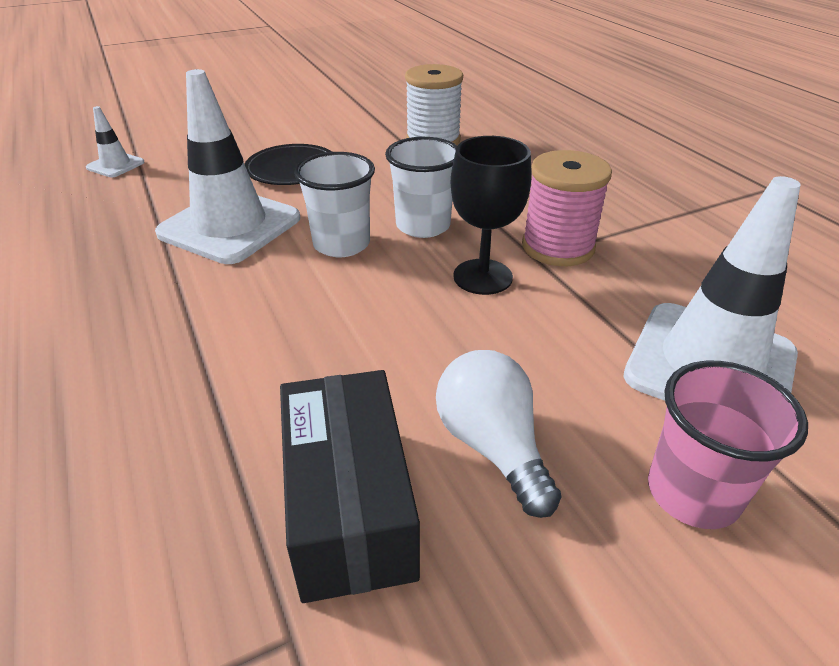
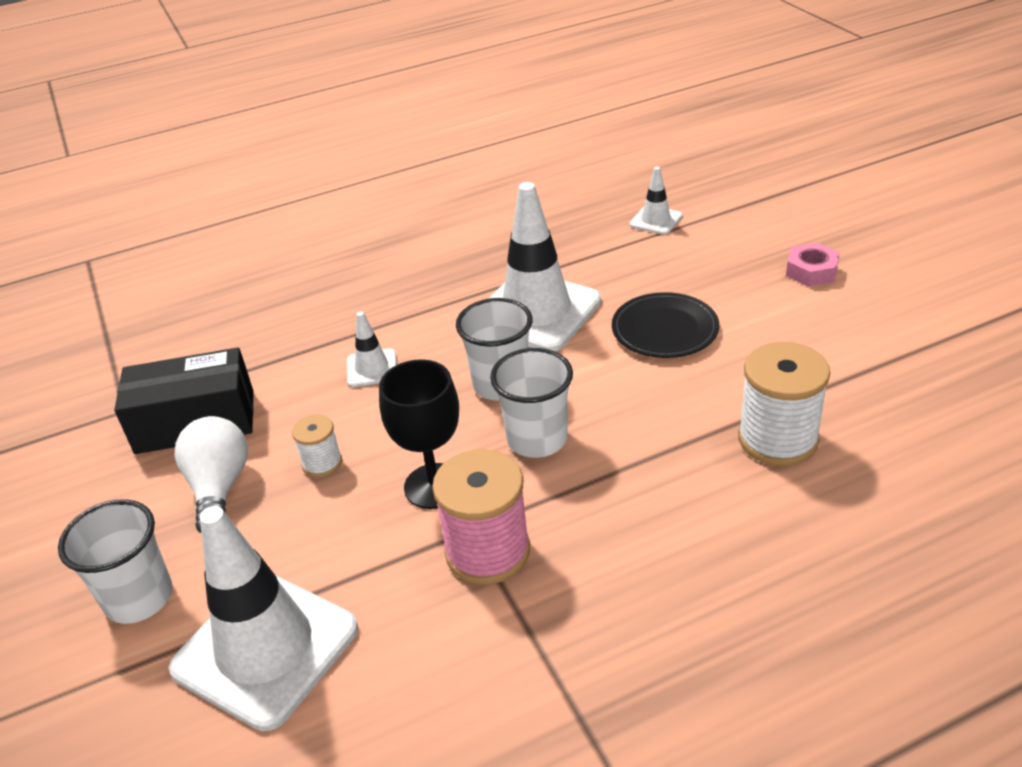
camera: 95 degrees right, 0 degrees up
(246, 116) = (811, 271): none -> pink nut
(282, 331) = (372, 368): none -> white traffic cone
(448, 355) = (322, 463): none -> white spool
(492, 446) = (219, 488): white light bulb -> white light bulb turned 75 degrees counterclockwise
(692, 493) = (139, 598): pink cup -> white cup

